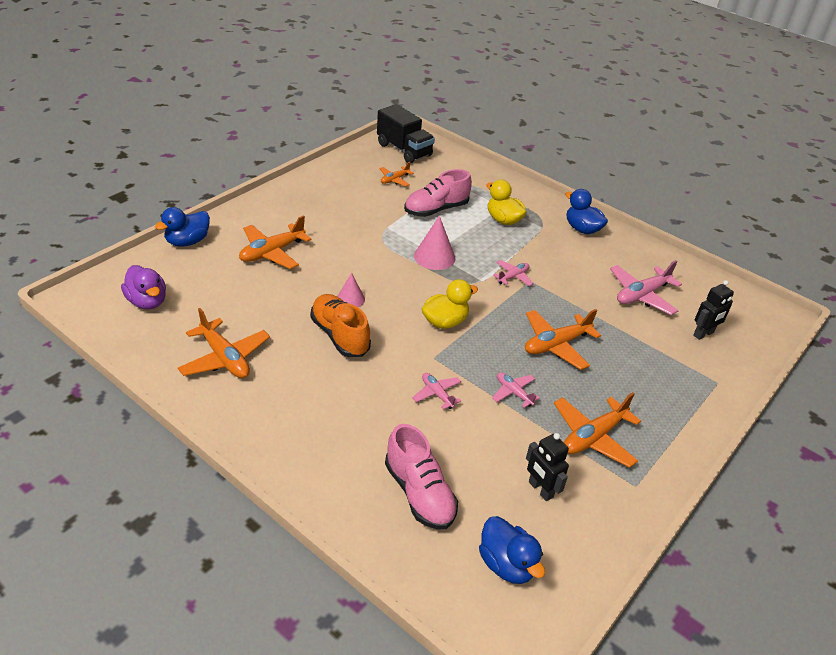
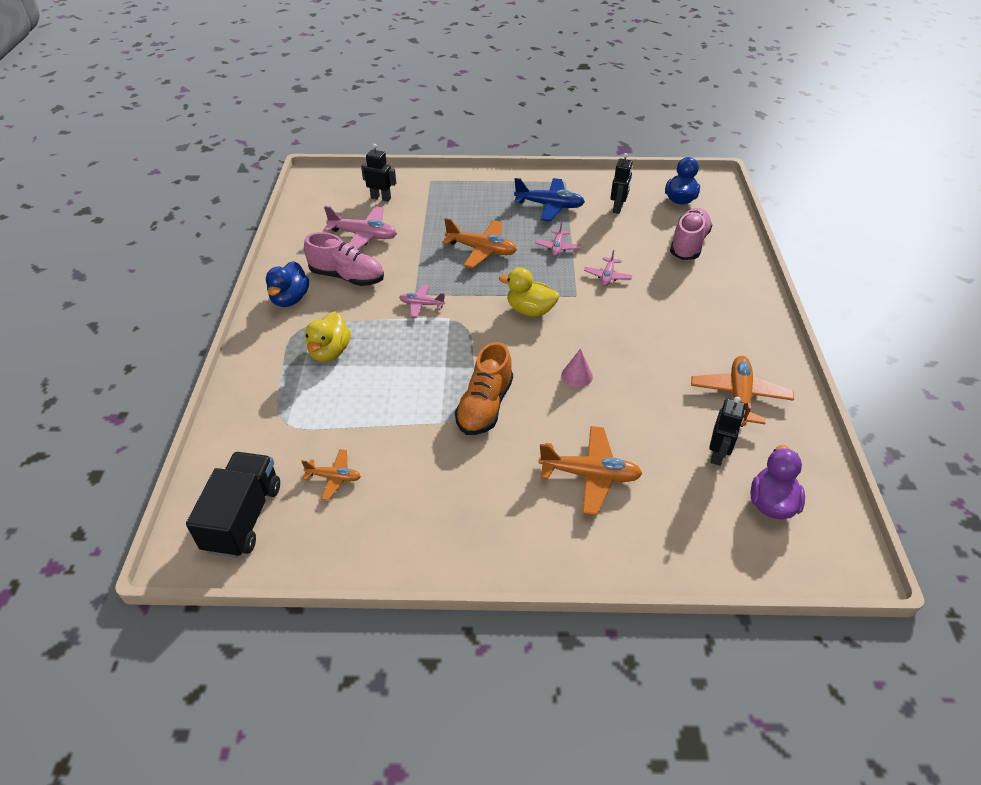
camera: 125 degrees left, 5 degrees up
(187, 241) = (667, 560): blue duck -> none
(206, 309) = (717, 454): none -> black robot
(340, 335) = (624, 353): orange shoe -> orange shoe (485, 406)
(434, 257) = (450, 362): pink cone -> none
(436, 209) = (363, 407): pink shoe -> pink shoe (347, 277)
(593, 437) = (549, 206): orange plane -> blue plane

